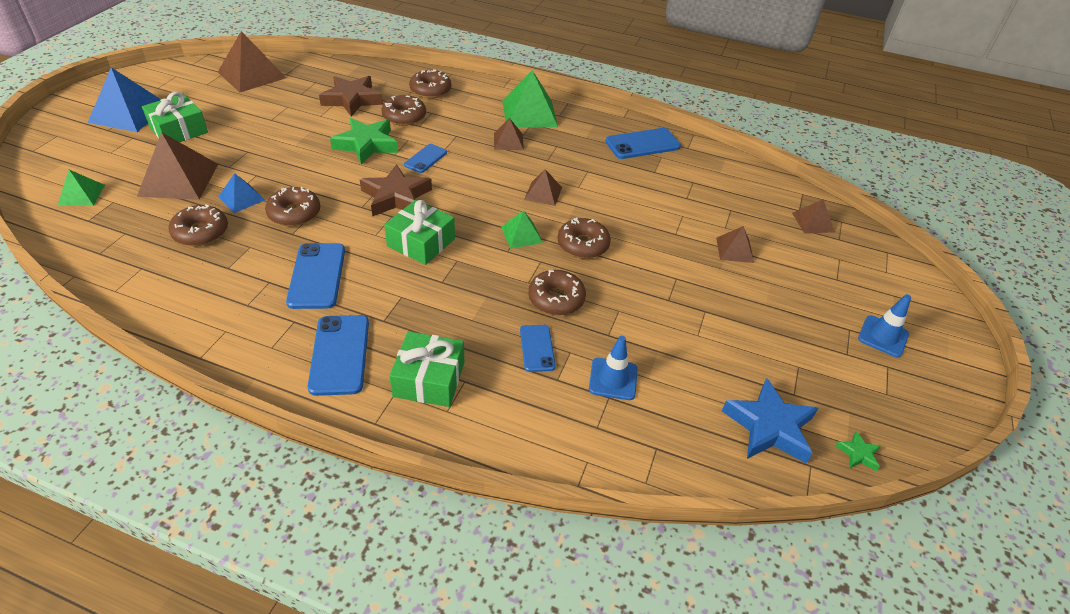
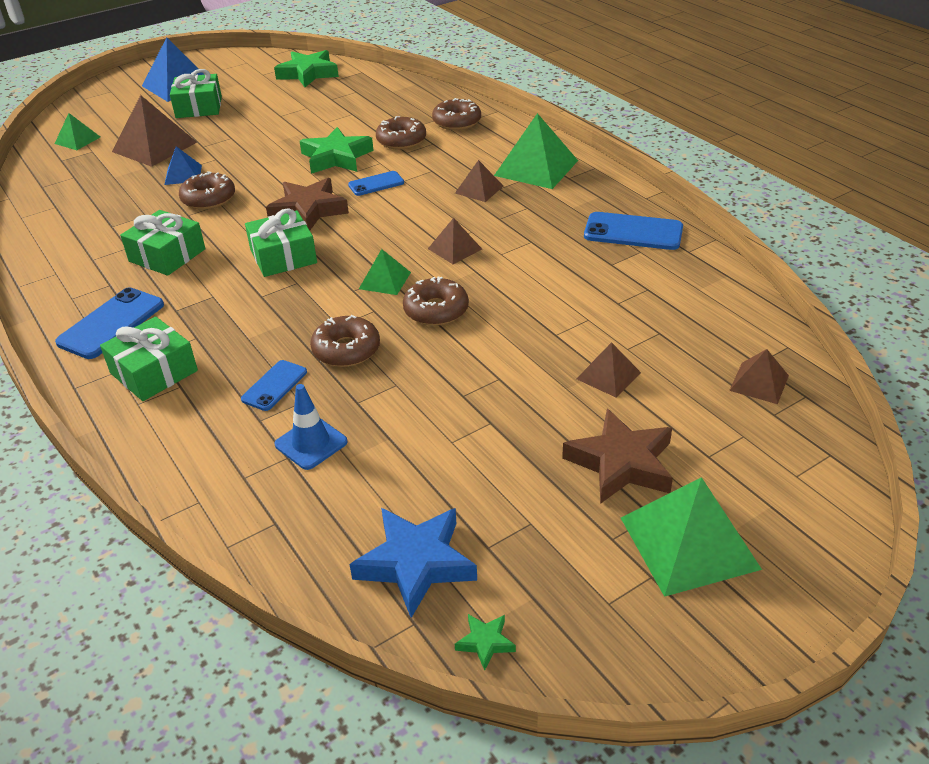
camera: 40 degrees right, 5 degrees down
(201, 232) = (124, 192): brown donut -> none
(252, 75) = (308, 74): brown pyramid -> green star
(317, 276) = (167, 255): blue phone -> green gift
(352, 100) = (370, 114): brown star -> brown star (621, 463)
(883, 336) = (689, 542): blue traffic cone -> green pyramid

